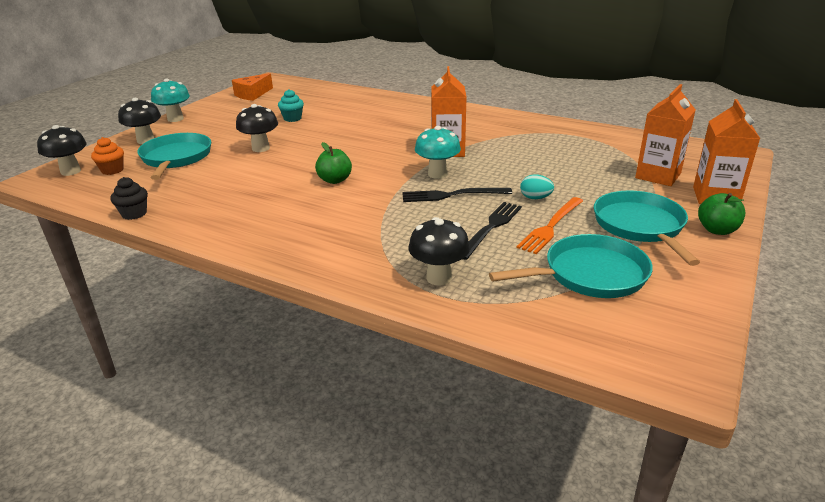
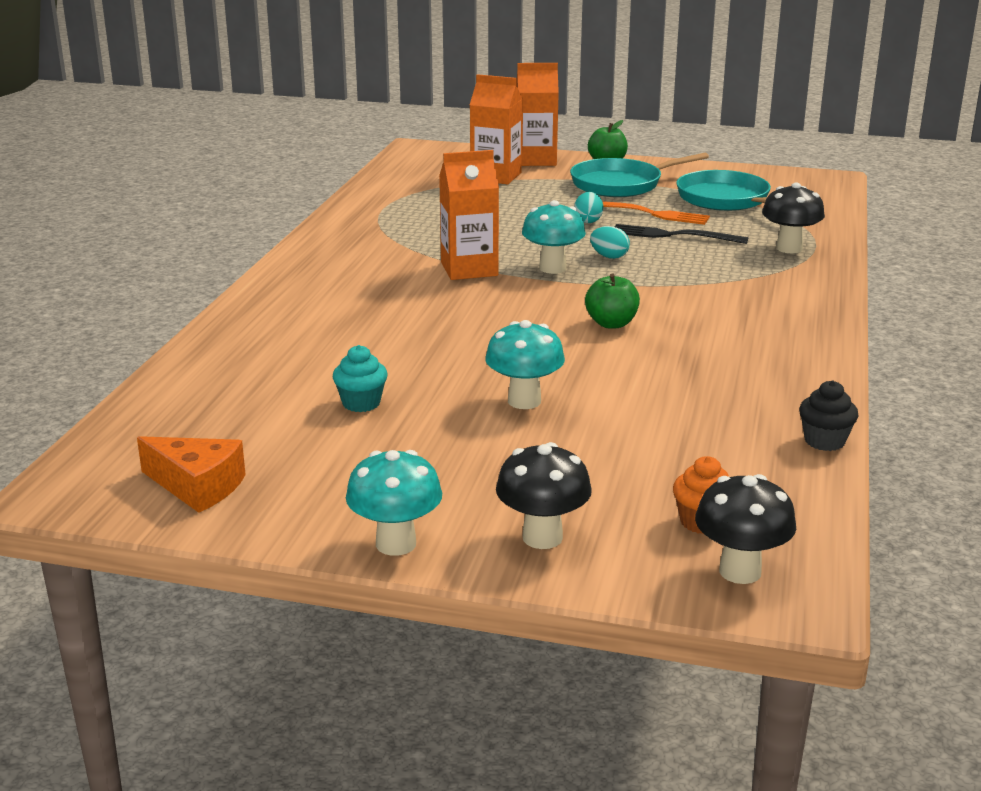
camera: 105 degrees left, 5 degrees down
(176, 158) = (610, 471): turquoise pan -> none
(260, 148) = (524, 401): black mushroom -> turquoise mushroom
(451, 195) = (609, 257): black fork -> turquoise egg

